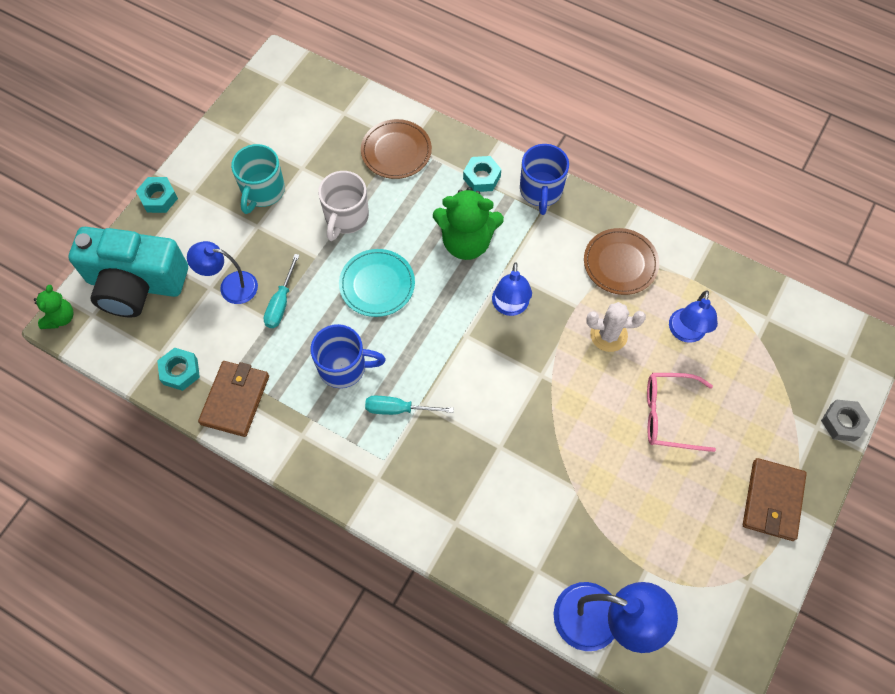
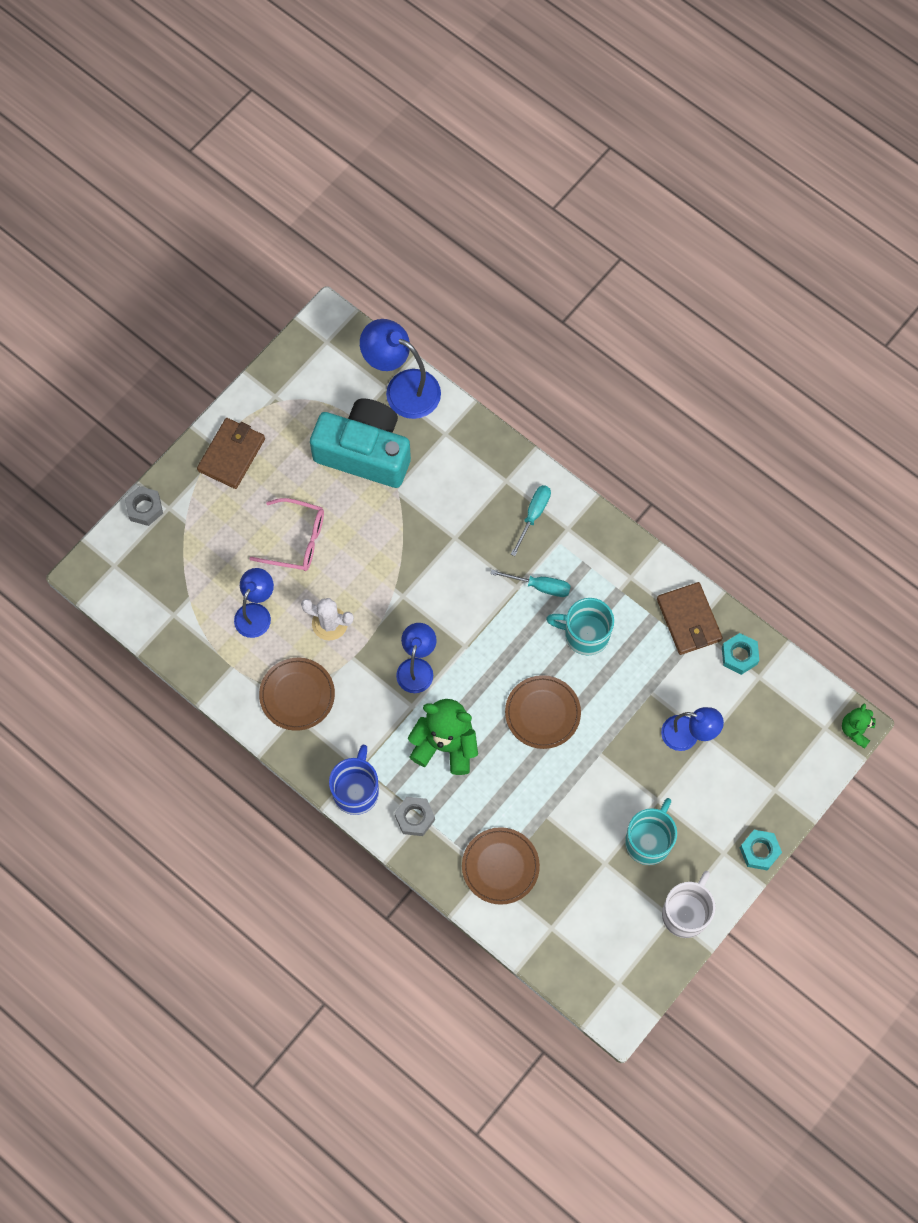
camera: 170 degrees left, 5 degrees up
(136, 284) = (782, 754): turquoise camera -> turquoise camera (365, 452)
(235, 399) = (689, 620): brown wallet -> brown wallet turned 45 degrees counterclockwise
(281, 302) = (639, 709): turquoise screwdriver -> turquoise screwdriver (533, 515)
(344, 367) = (585, 634): blue mug -> turquoise mug
(346, 217) = (564, 794): white mug -> white mug (686, 913)
(377, 284) = (542, 713): turquoise plate -> brown plate
(481, 177) = (414, 818): turquoise nut -> grey nut

